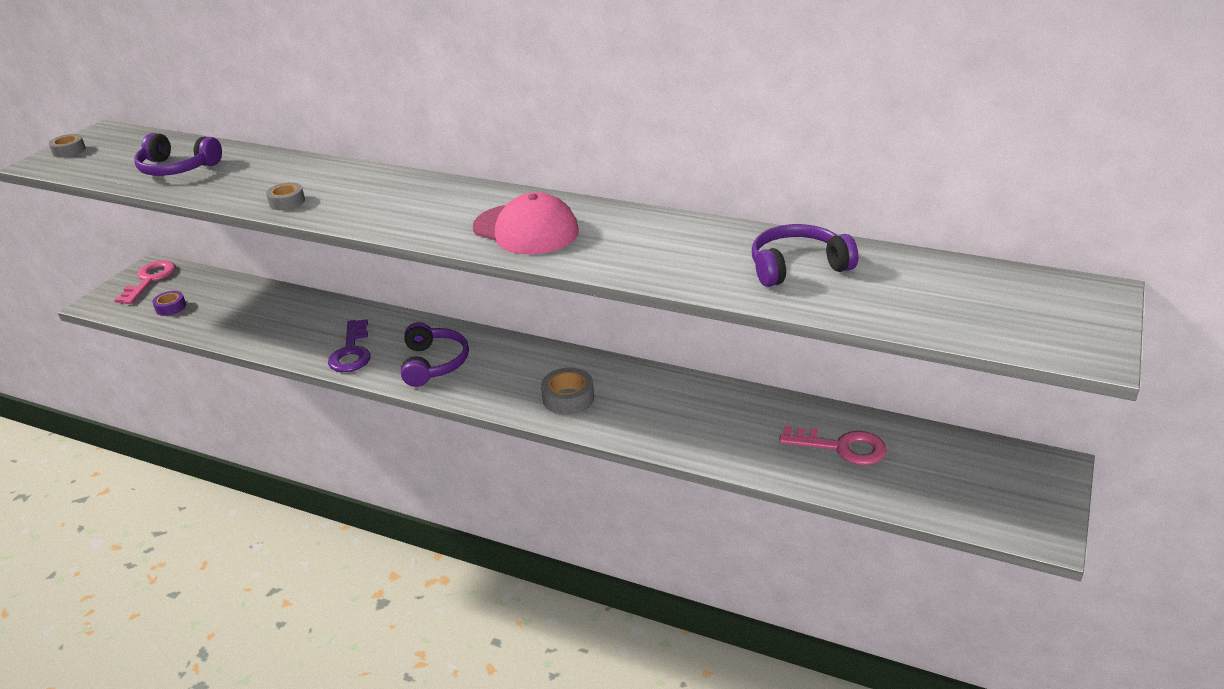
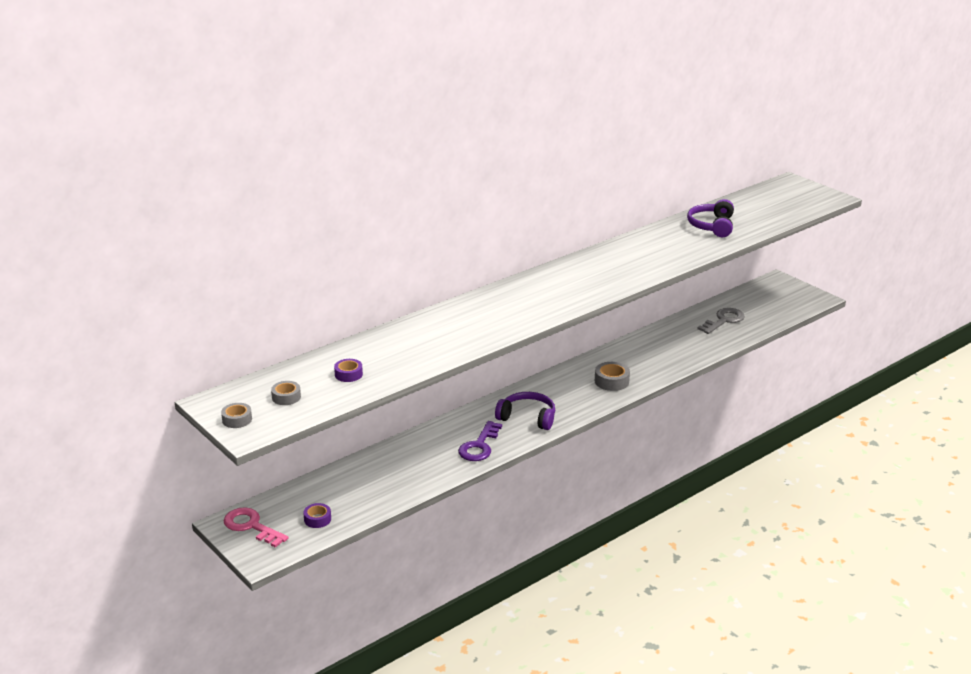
camera: 65 degrees left, 5 degrees down
(177, 168) = (348, 374): purple headphones -> purple tape
(287, 202) = (468, 340): grey tape -> grey tape (286, 397)
(351, 352) = (479, 446): purple key -> purple key turned 90 degrees clockwise
(526, 229) = (599, 277): pink cap -> none
(841, 447) = (723, 320): pink key -> grey key

